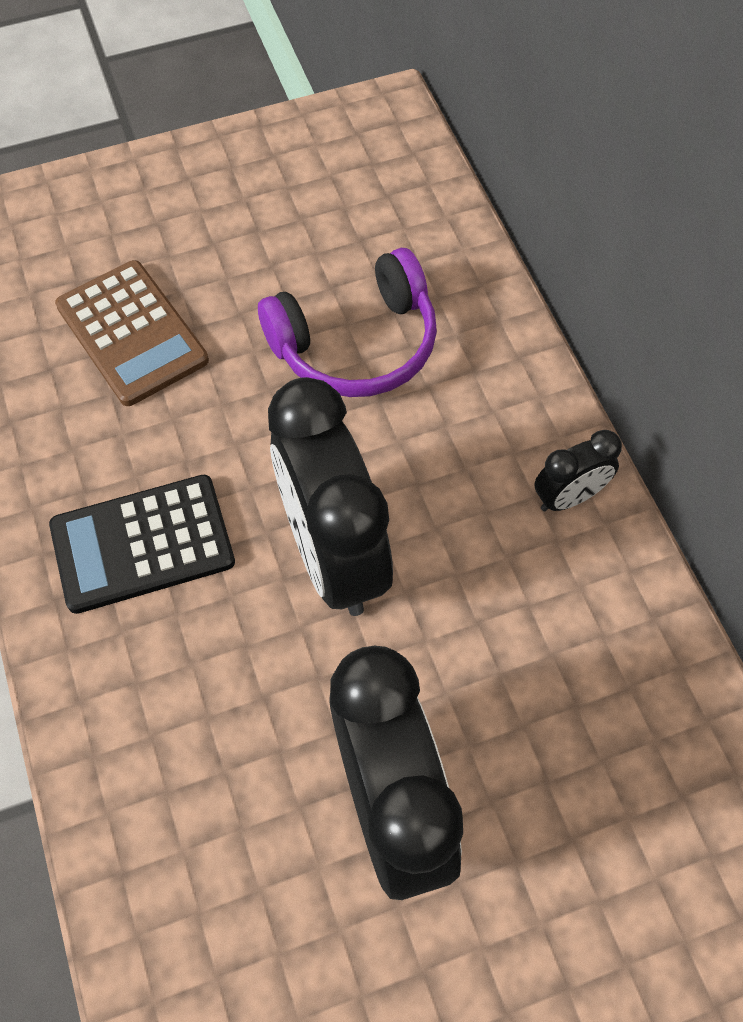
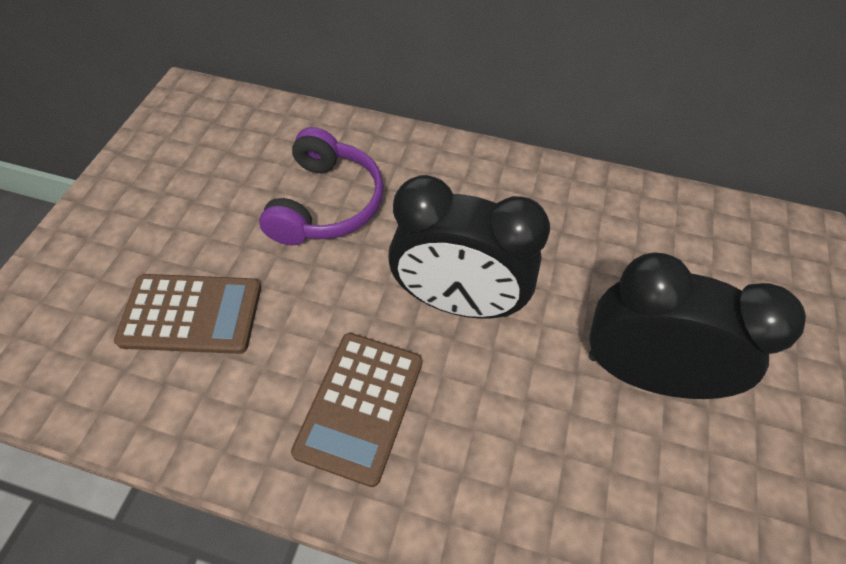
camera: 55 degrees left, 5 degrees down
(142, 544) = (360, 406): black calculator -> brown calculator
(568, 497) = (510, 175): black clock -> none

